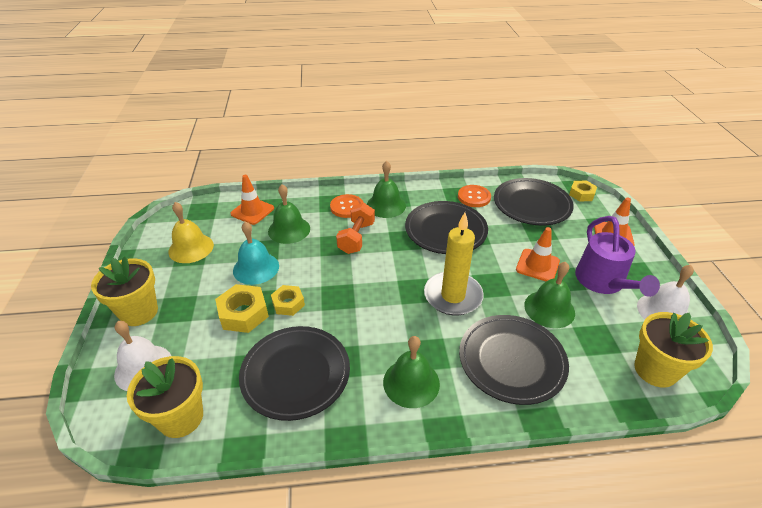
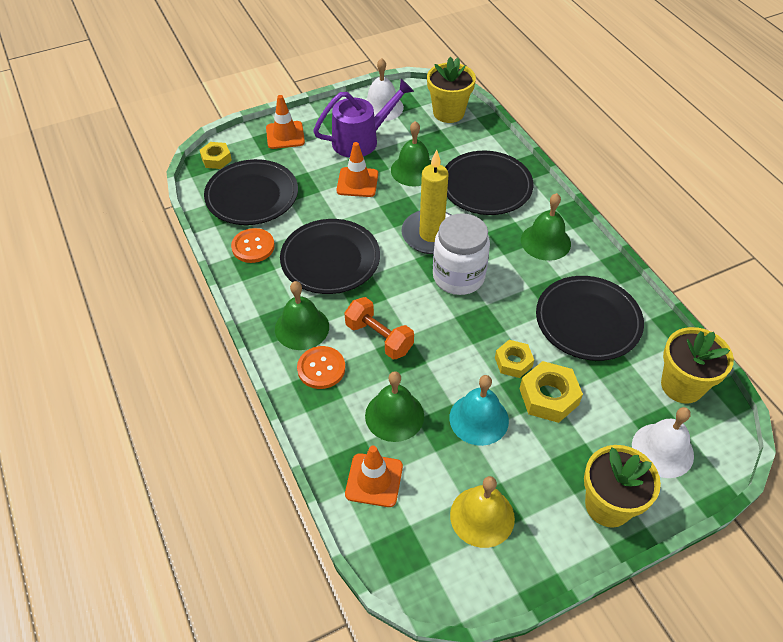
camera: 110 degrees left, 10 degrees up
(356, 238) = (379, 338): orange dumbbell -> orange dumbbell turned 45 degrees clockwise
(394, 299) = (458, 277): none -> white jar

